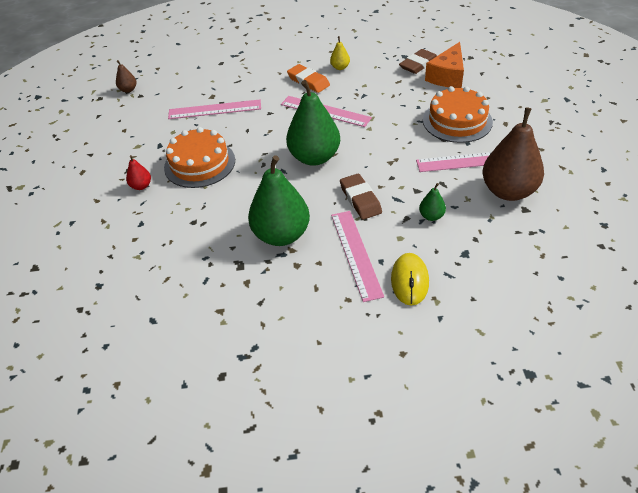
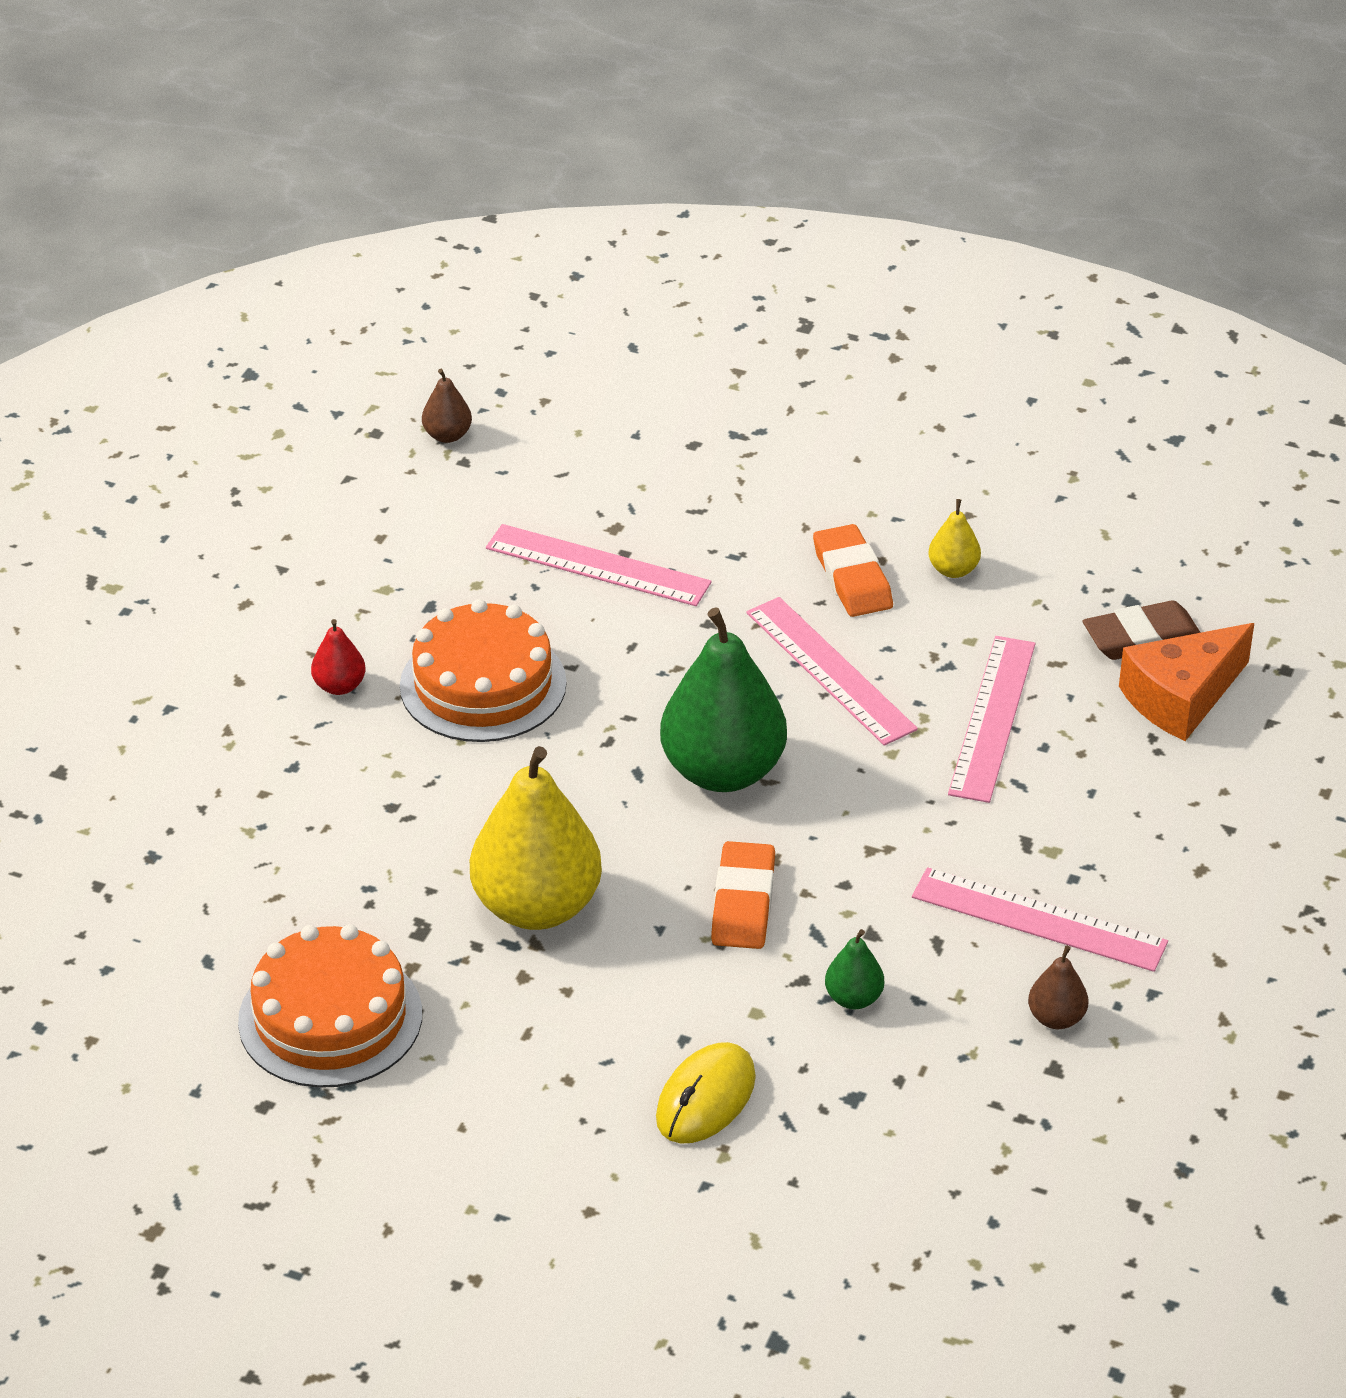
camera: 25 degrees right, 5 degrees down
(281, 235) = (536, 907): green pear -> yellow pear
(355, 254) = (647, 1005): pink ruler -> pink ruler (992, 718)
(360, 199) = (743, 902): brown eraser -> orange eraser
(457, 121) = (1098, 818): orange cake -> orange cake (330, 1018)
(508, 191) = (1056, 1018): brown pear -> brown pear, size x0.44

